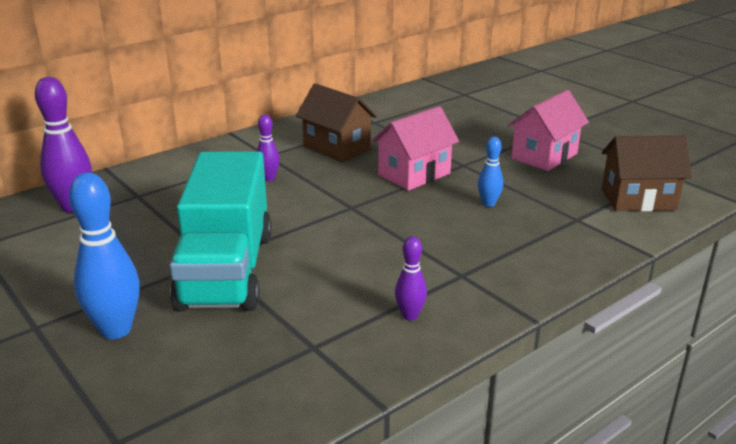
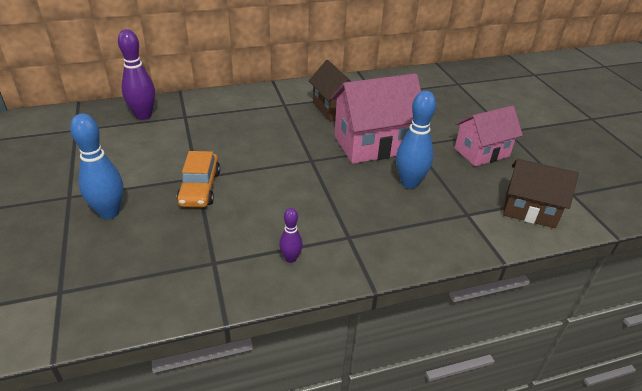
camera: 20 degrees right, 10 degrees up
(226, 270) = (200, 188): turquoise truck -> orange car
(269, 178) = (273, 123): purple bowling pin -> none
(414, 174) = (373, 144): pink house -> pink house, size x1.51
(488, 204) = (409, 183): blue bowling pin -> blue bowling pin, size x1.85

